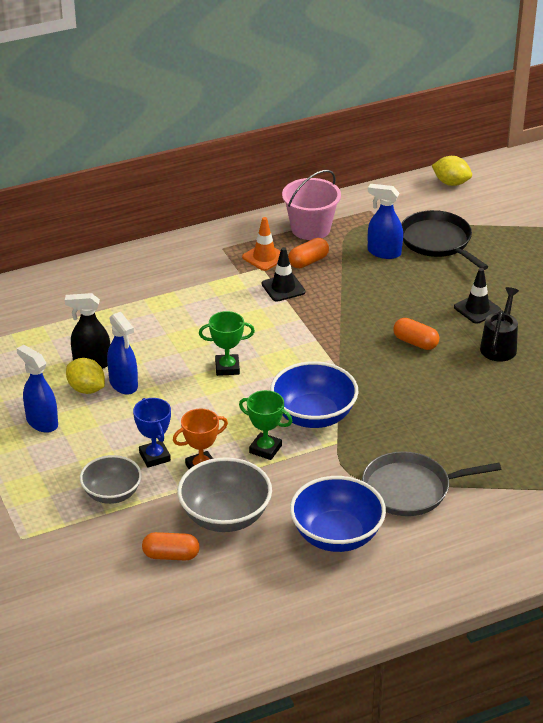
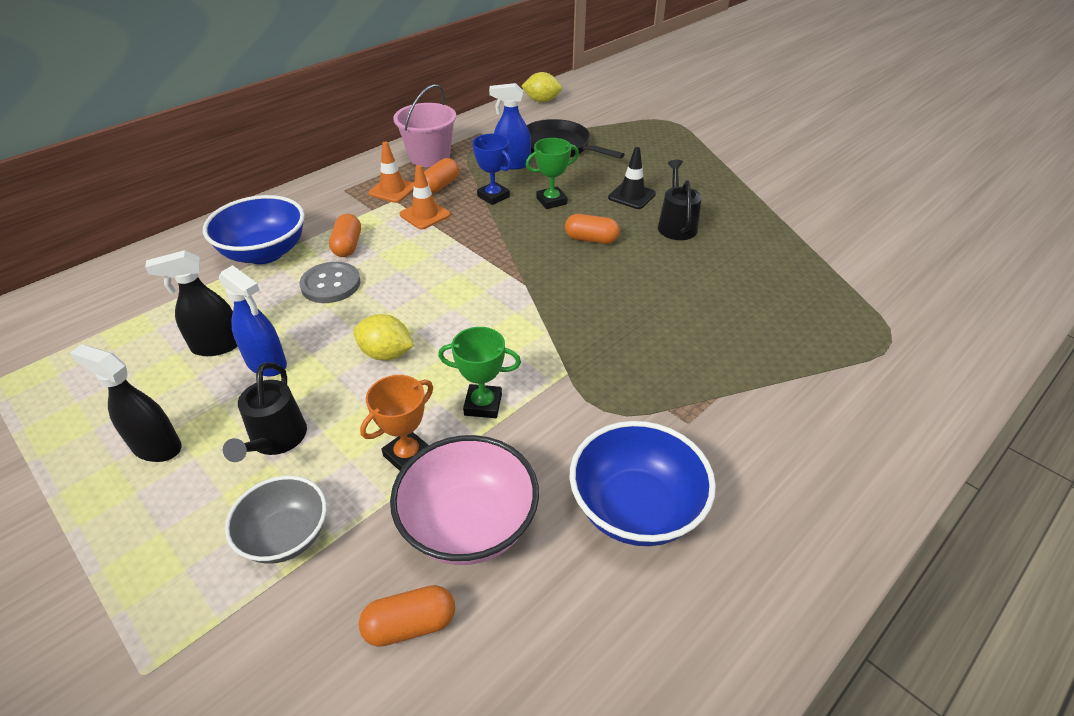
camera: 20 degrees left, 5 degrees up
(42, 422) = (156, 447): blue spray bottle -> black spray bottle
(86, 389) = (216, 382): yellow lemon -> yellow lemon (386, 354)
(118, 437) = (276, 440): none -> black watering can
(154, 457) = (336, 456): blue trophy -> blue trophy (493, 196)
(186, 334) = (331, 284): none -> grey button
(209, 303) = (348, 246): none -> orange capsule
(225, 516) = (469, 525): grey bowl -> pink bowl
(227, 368) = (394, 312): green trophy -> green trophy (551, 201)
(283, 288) = (425, 215): black traffic cone -> orange traffic cone
(313, 416) = (522, 345): blue bowl -> blue bowl (265, 253)
(410, 489) = (688, 411): grey pan -> none

